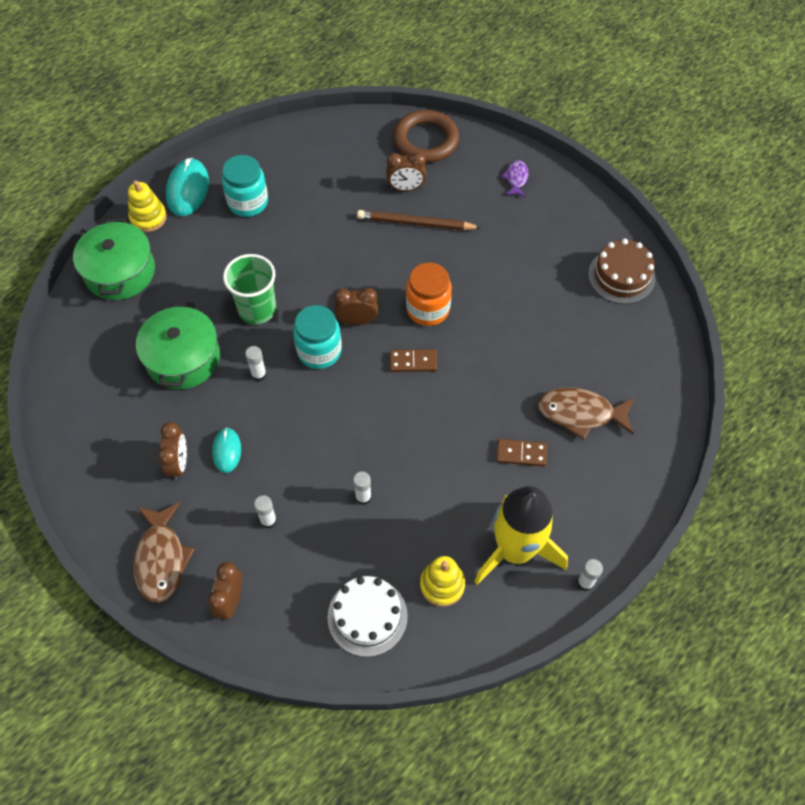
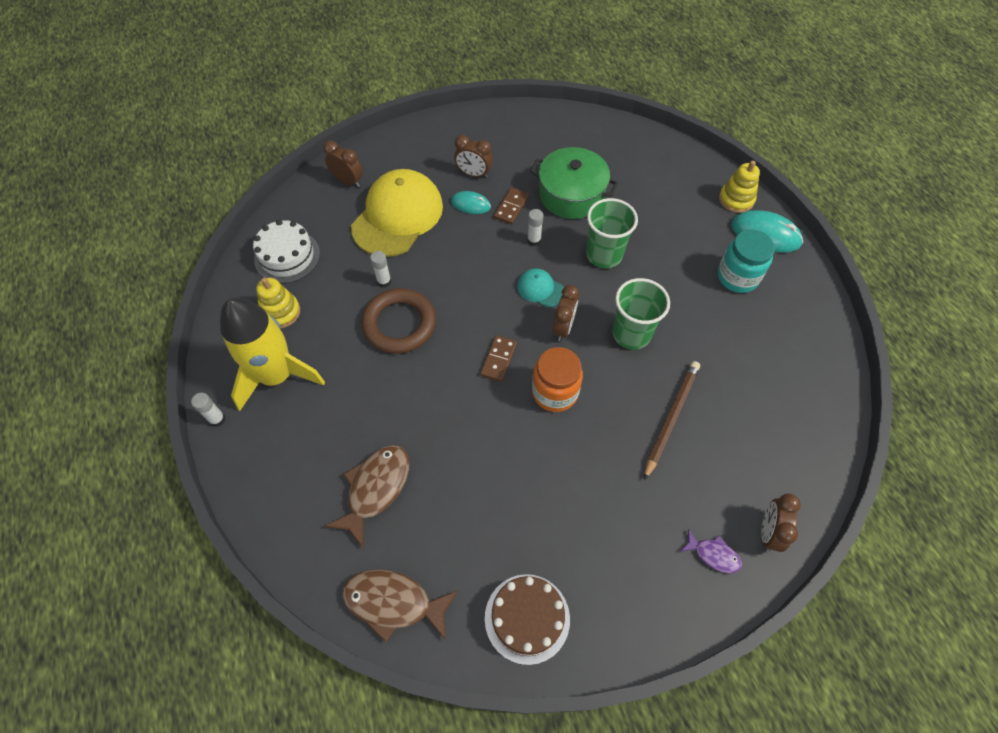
camera: 110 degrees right, 0 degrees up
(120, 272) = (677, 170): green pot -> none
(161, 559) = (402, 151): brown fish -> brown fish (394, 602)
(268, 521) = (397, 216): white glue stick -> yellow cap
(319, 351) = (540, 289): turquoise jar -> turquoise cap
(343, 267) = (631, 334): none -> green cup
(406, 188) = (725, 425): brown clock -> brown clock (768, 532)
(426, 140) = (797, 471): brown ring -> brown ring (399, 324)
(521, 454) = (361, 416): brown domino -> brown domino (511, 207)

